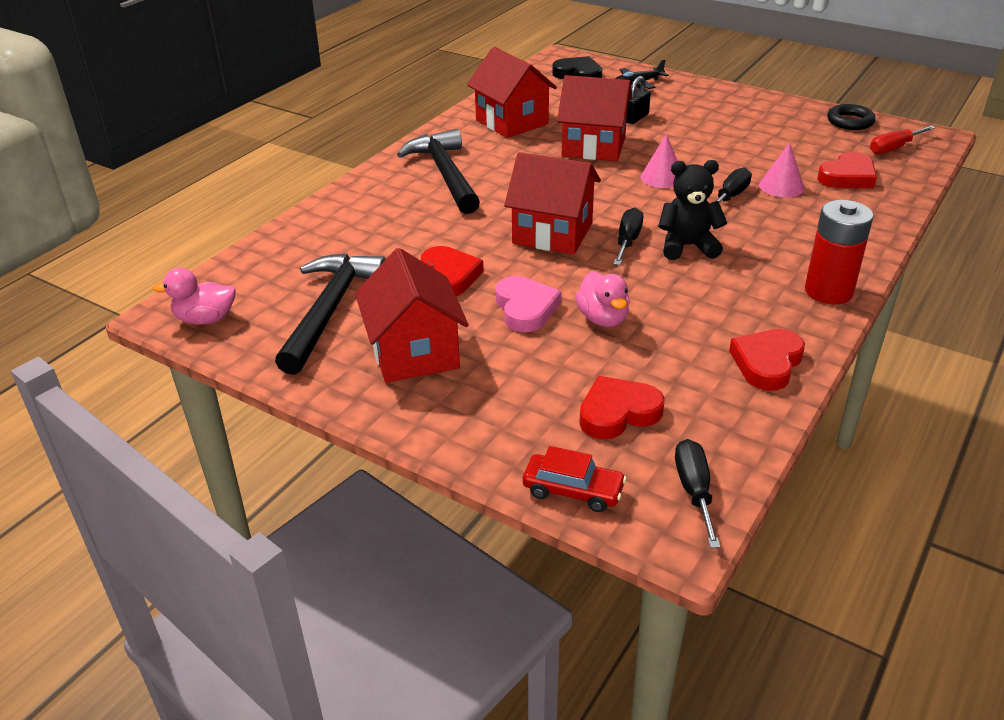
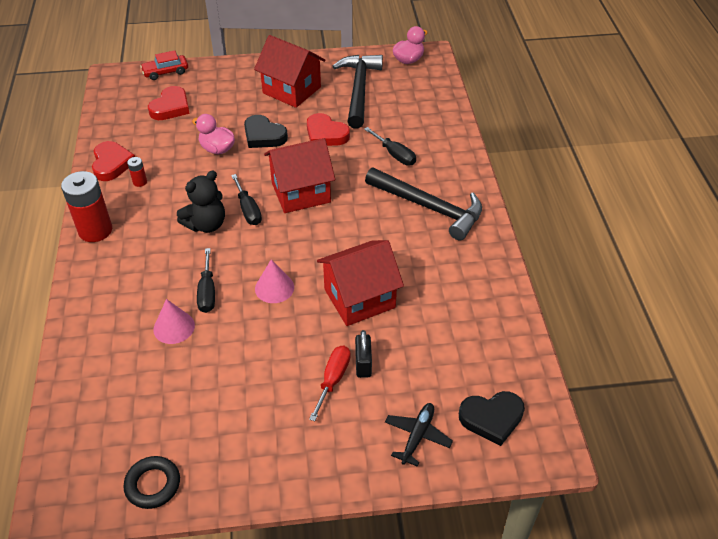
camera: 140 degrees right, 10 degrees up
(330, 310) = (359, 90): black hammer -> black hammer turned 150 degrees counterclockwise
(512, 122) = (458, 295): red house -> none
(525, 308) = (263, 136): pink heart -> black heart
(694, 491) = (115, 92): black screwdriver -> black screwdriver (395, 155)
(739, 322) = (140, 182): none -> red battery
(847, 177) = (123, 372): red heart -> none
(893, 148) = (92, 451): red screwdriver -> red screwdriver (333, 379)

